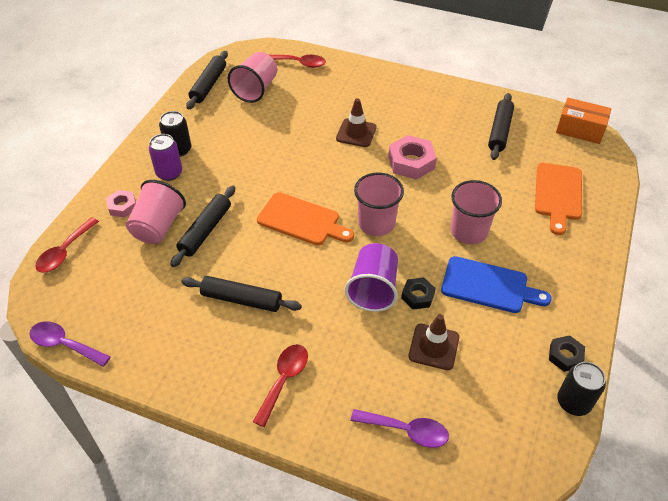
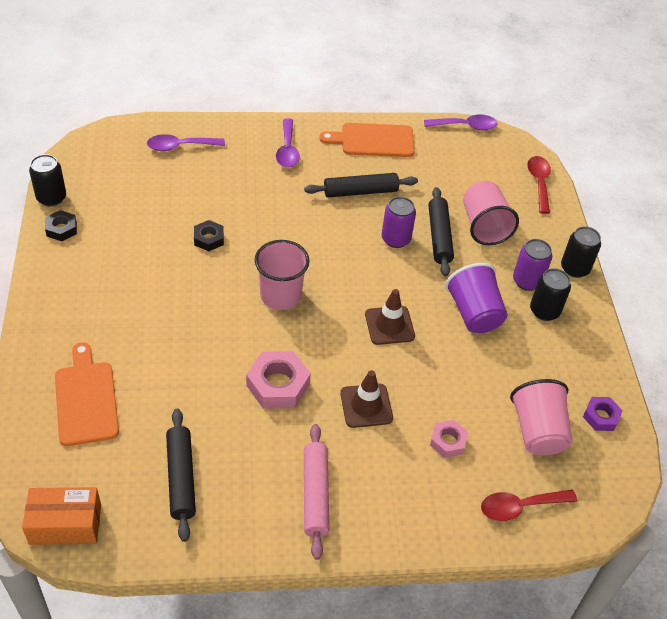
camera: 150 degrees right, 0 degrees up
(122, 170) = (574, 268): none -> black can
(122, 206) = (534, 234): pink nut -> pink nut (448, 441)
(208, 85) = (601, 416): black rolling pin -> purple nut
(245, 240) = (396, 239): none -> purple can
(284, 380) = (287, 150): red spoon -> purple spoon
(302, 220) = (357, 275): orange cutting board -> orange cutting board (373, 140)
(373, 289) = (252, 232): purple cup -> purple cup (474, 313)
(417, 100) = (315, 494): none -> pink rolling pin
(433, 347) = (179, 204): brown traffic cone -> brown traffic cone (389, 325)
(469, 231) = (180, 317): pink cup -> none
(489, 286) = (144, 268): blue cutting board -> none

